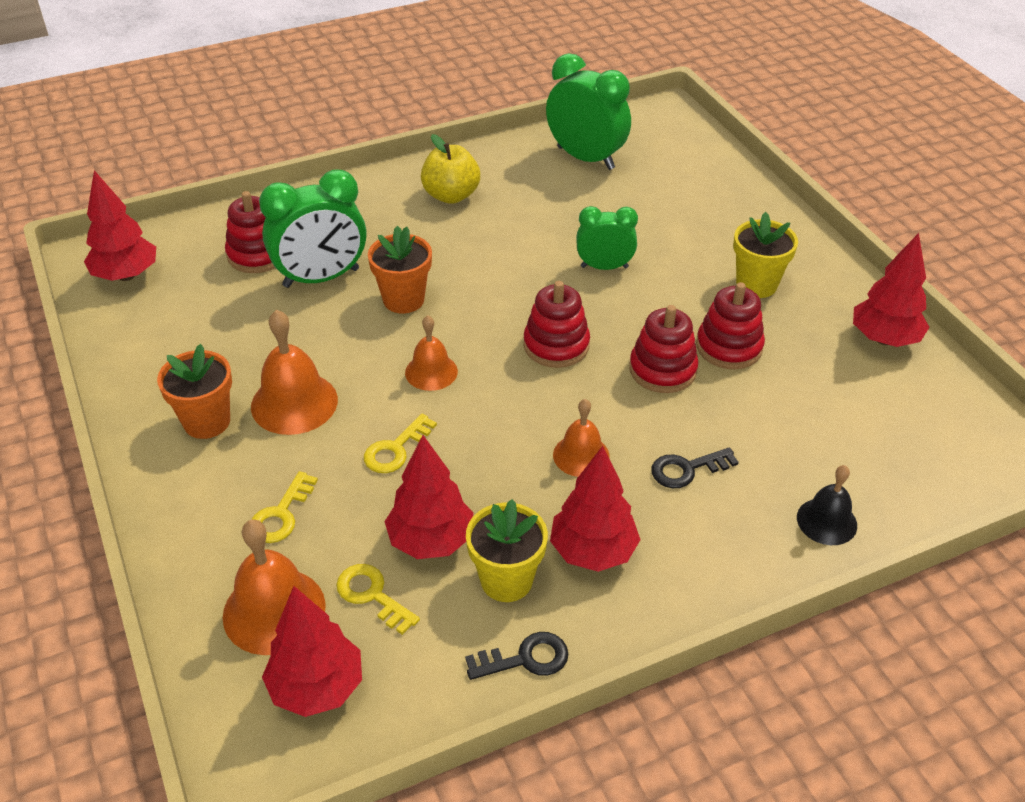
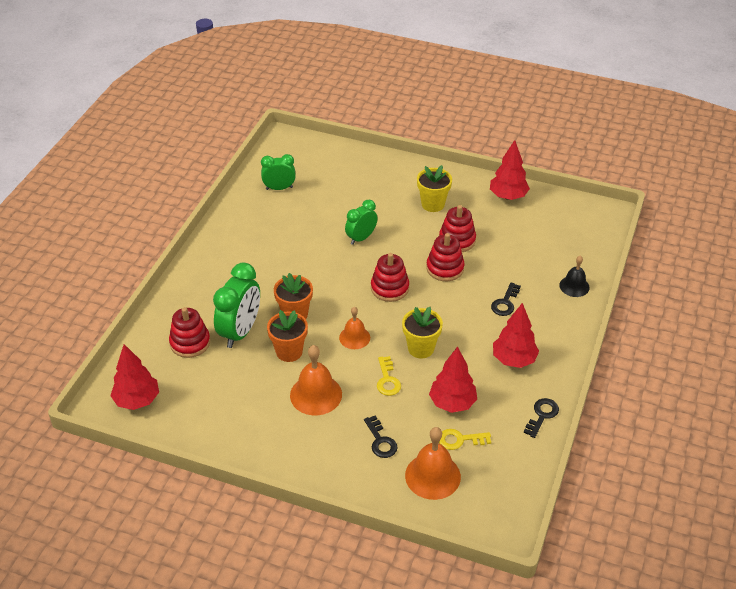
camera: 45 degrees left, 0 degrees up
(207, 422) = (290, 432): orange flower pot -> orange flower pot (289, 352)
(281, 515) = (381, 441): yellow key -> black key
(317, 687) = (487, 486): red tree -> none
(451, 195) = (242, 249): yellow apple -> none
(506, 580) = (499, 394): yellow flower pot -> yellow flower pot (421, 348)
(581, 455) = (461, 327): orange bell -> none
(585, 158) = (279, 188): green clock -> green clock, size x0.61

